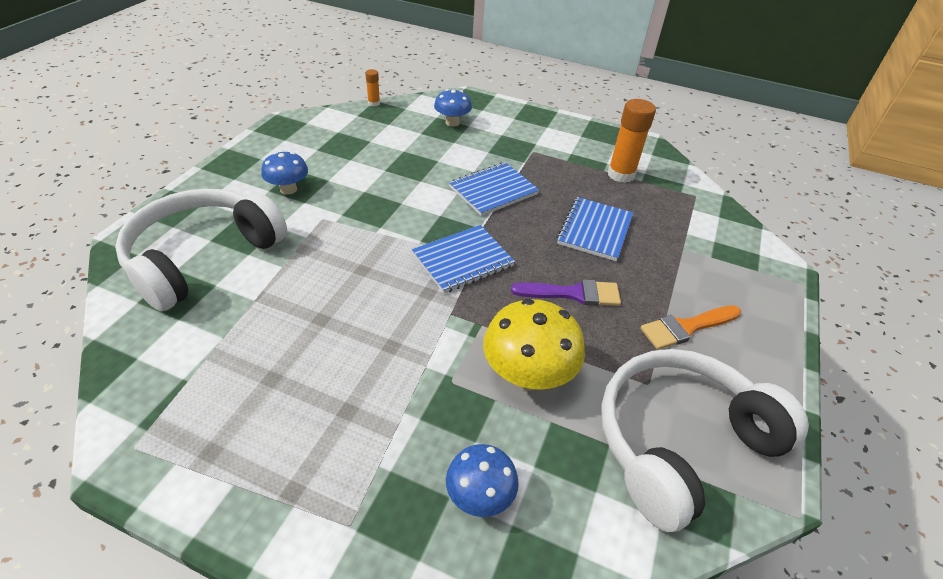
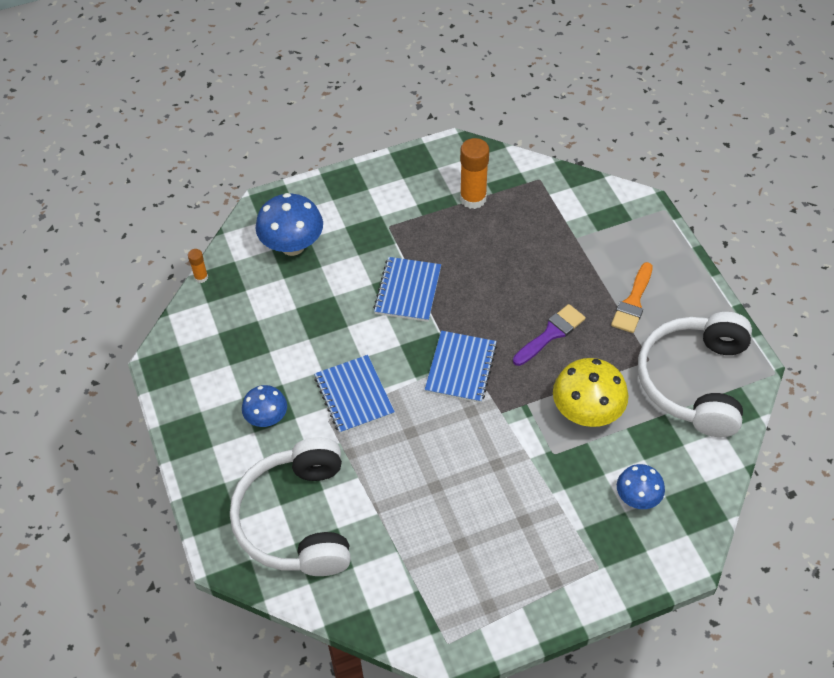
camera: 40 degrees left, 10 degrees up
(452, 122) = (292, 245): blue mushroom -> blue mushroom, size x1.63
(594, 230) = (510, 269): blue notebook -> blue notebook (354, 395)

